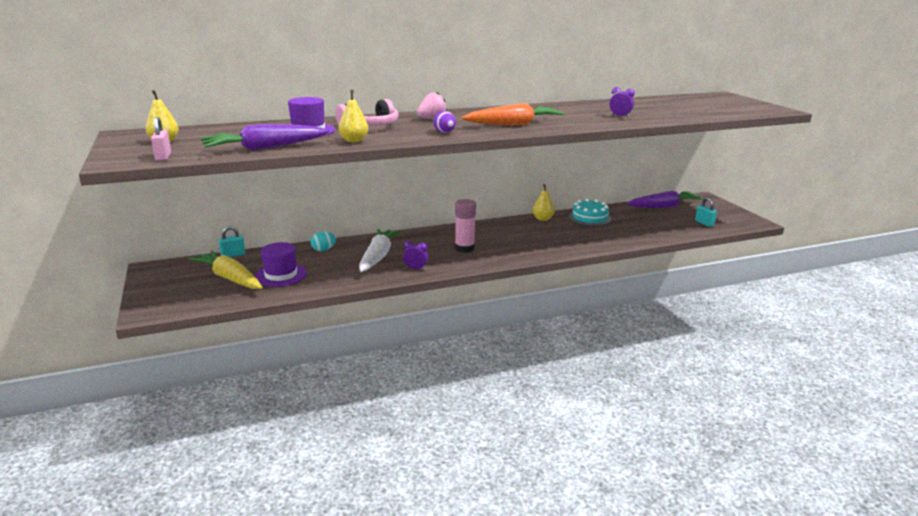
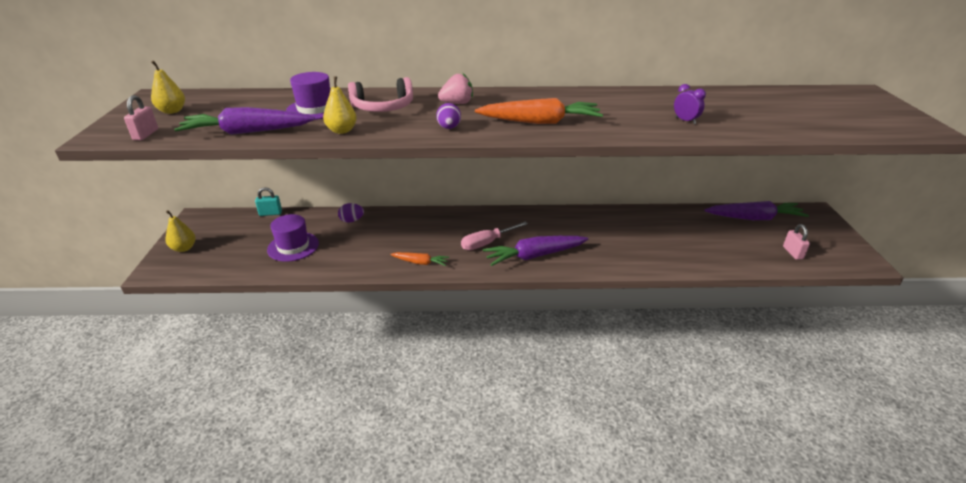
camera: 20 degrees right, 10 degrees up
(229, 278) = (248, 242): yellow carrot -> none
(323, 250) = (352, 220): turquoise egg -> purple egg
(378, 257) = (395, 239): white carrot -> none
(415, 269) = (420, 262): purple clock -> orange carrot
(464, 248) = (487, 243): pink glue stick -> pink screwdriver
(511, 251) = (534, 256): none -> purple carrot
(542, 219) = (597, 214): yellow pear -> yellow pear (184, 248)
(589, 217) = (652, 221): turquoise cake -> none
(704, 223) = (792, 253): turquoise padlock -> pink padlock

